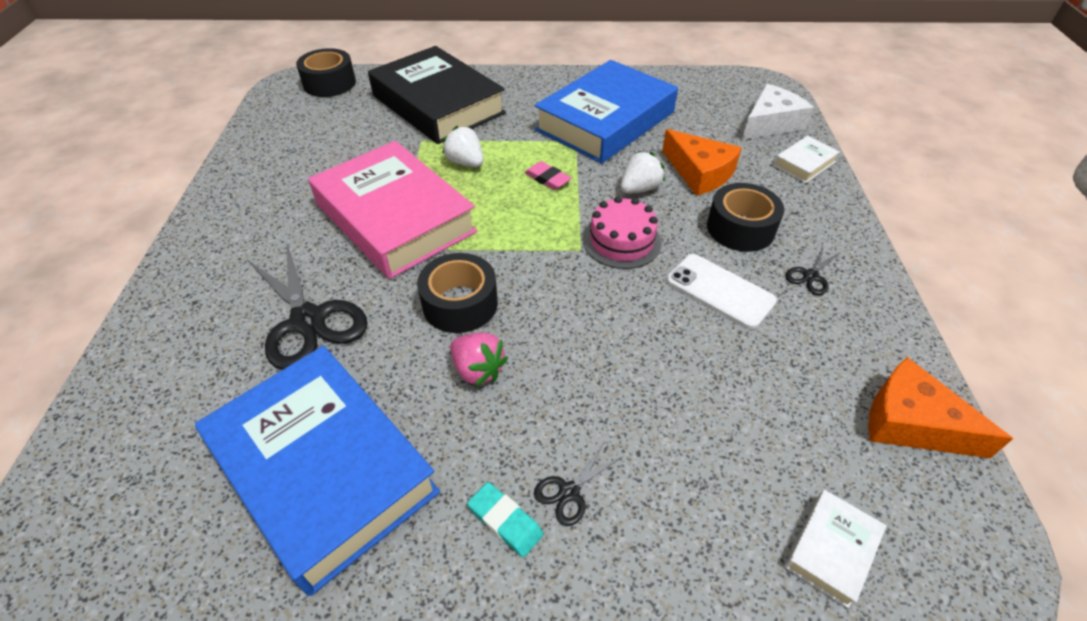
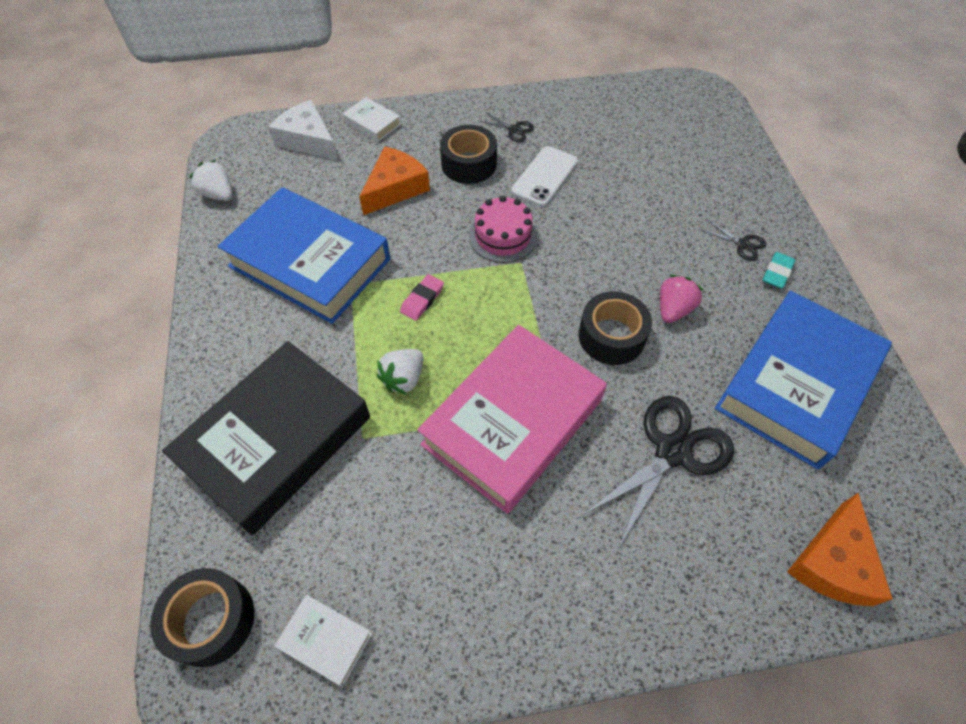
camera: 100 degrees left, 10 degrees up
(639, 189) = (427, 228): white strawberry -> white strawberry (219, 194)
(831, 550) = (721, 137): white book -> white book (326, 640)
(912, 422) = (626, 100): orange cheese -> orange cheese (833, 562)

